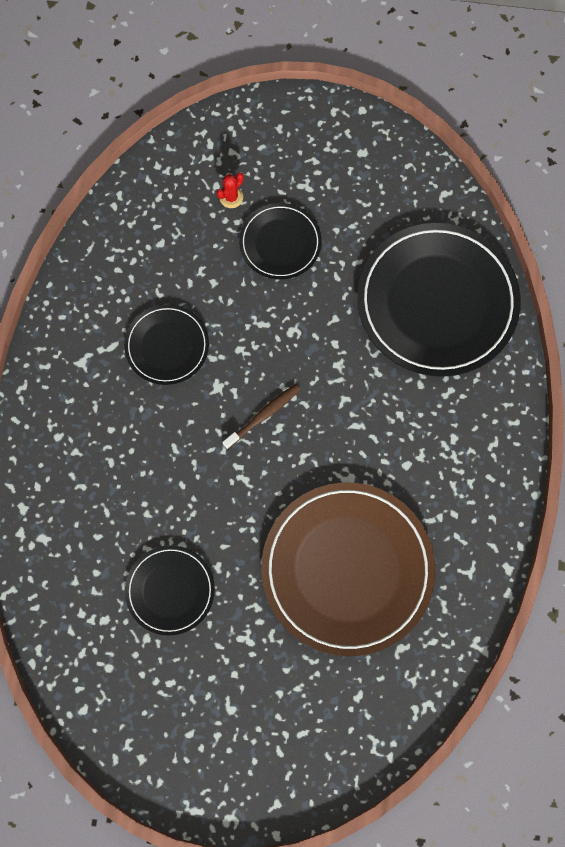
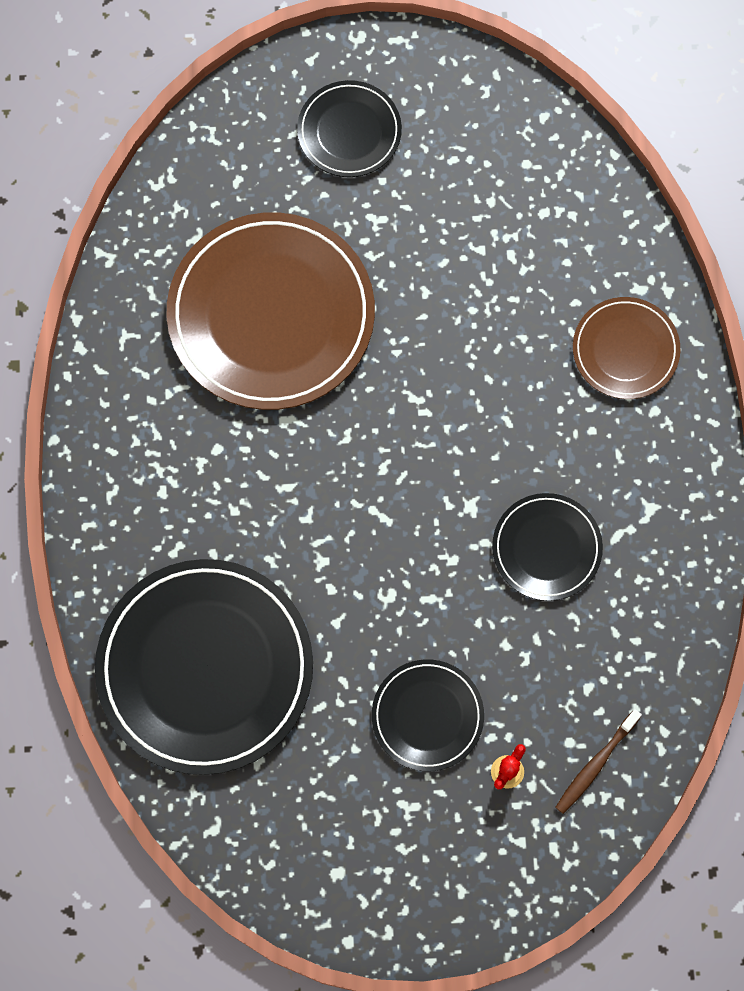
camera: 170 degrees right, 0 degrees up
(68, 489) = (625, 350): none -> brown plate
(170, 590) = (475, 257): black plate -> black plate (349, 131)
(263, 415) = (405, 480): brown toothbrush -> brown toothbrush (595, 764)

